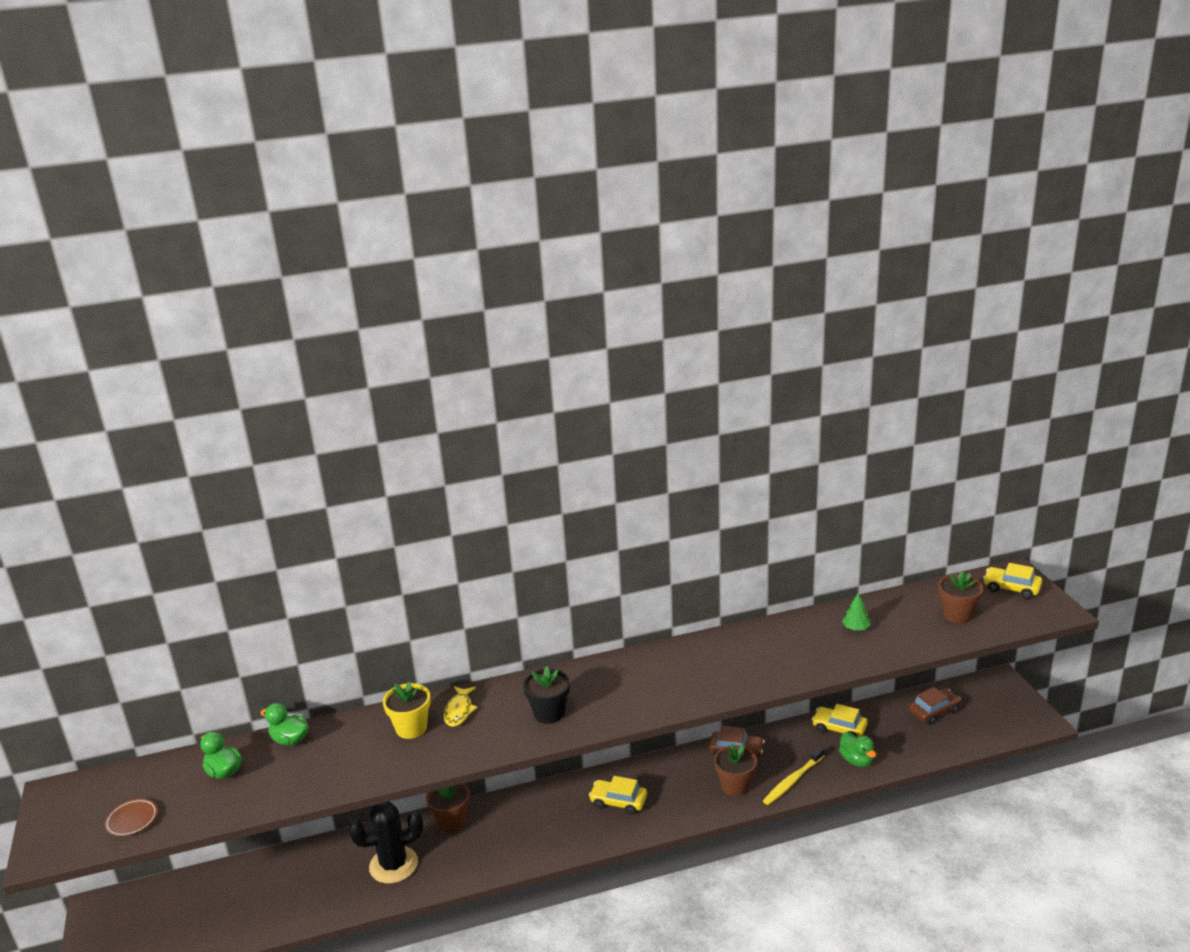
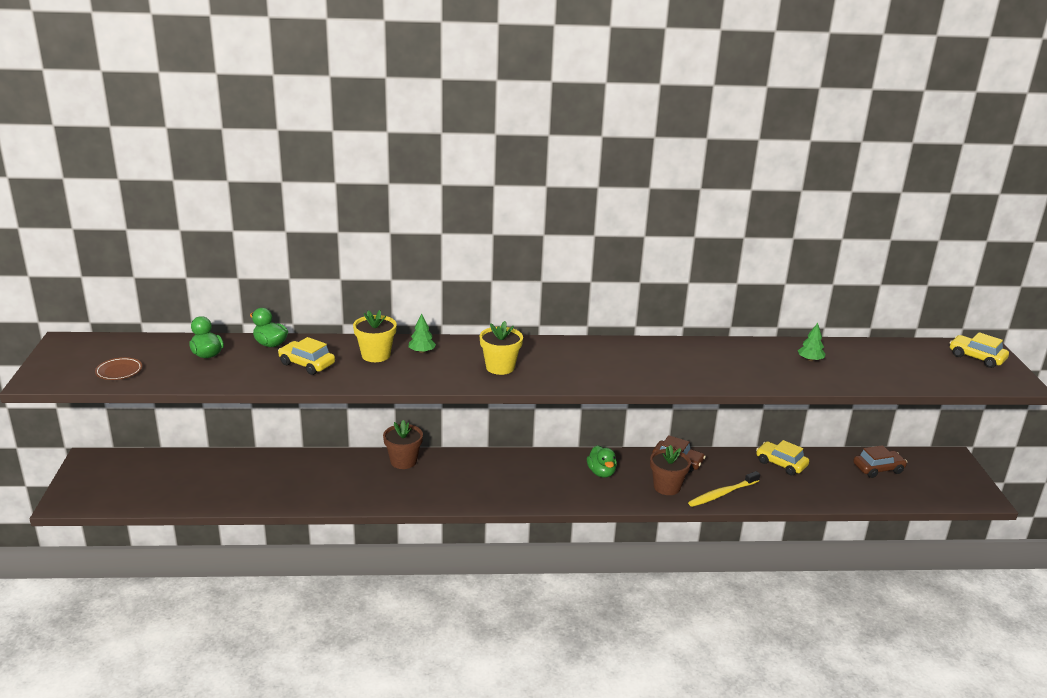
camera: 10 degrees right, 0 degrees up
(393, 865) = (342, 482): black cactus -> none
(459, 711) = (422, 351): yellow fish -> green tree
(549, 713) = (500, 367): black flower pot -> yellow flower pot
(618, 802) = (555, 477): yellow car -> yellow car (307, 364)
(856, 760) = (789, 491): green duck -> green duck (601, 473)
(957, 615) = (914, 367): brown flower pot -> none

